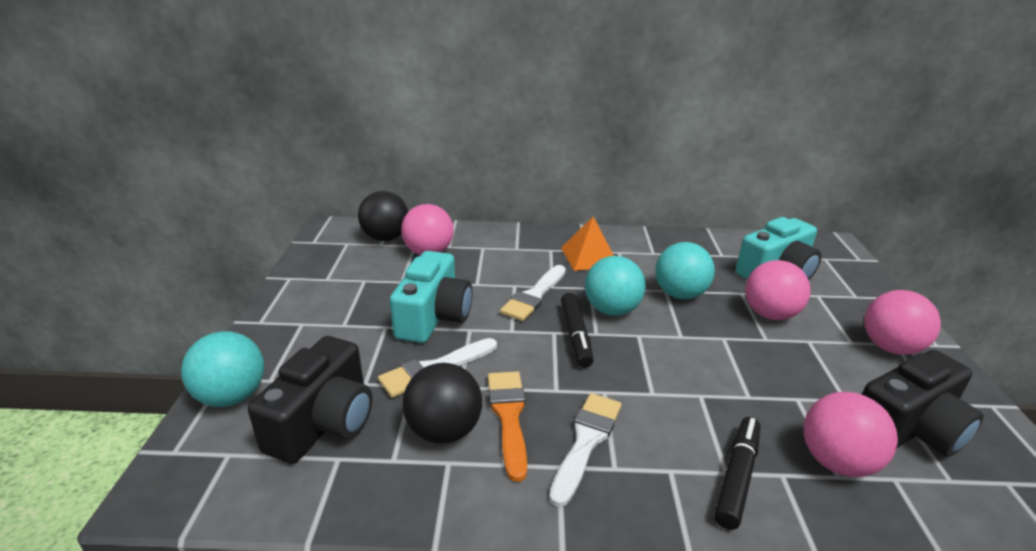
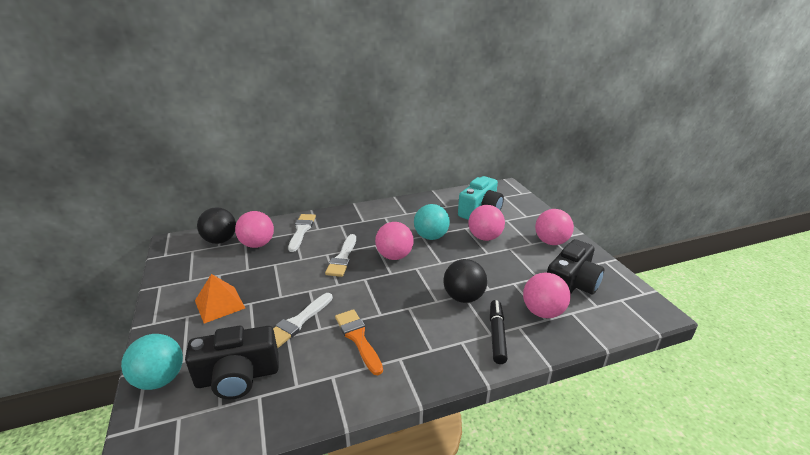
camera: 20 degrees left, 0 degrees up
(324, 422) = (238, 376): black camera -> black camera turned 75 degrees clockwise
(434, 317) = (281, 288): turquoise camera -> none
(444, 431) = (321, 358): black ball -> black ball (463, 297)
(575, 335) = (379, 277): black marker -> none
(586, 441) = (409, 339): white brush -> white brush (301, 230)
(589, 256) = (367, 224): orange pyramid -> orange pyramid (219, 304)
(611, 310) = (394, 256): turquoise ball -> pink ball

